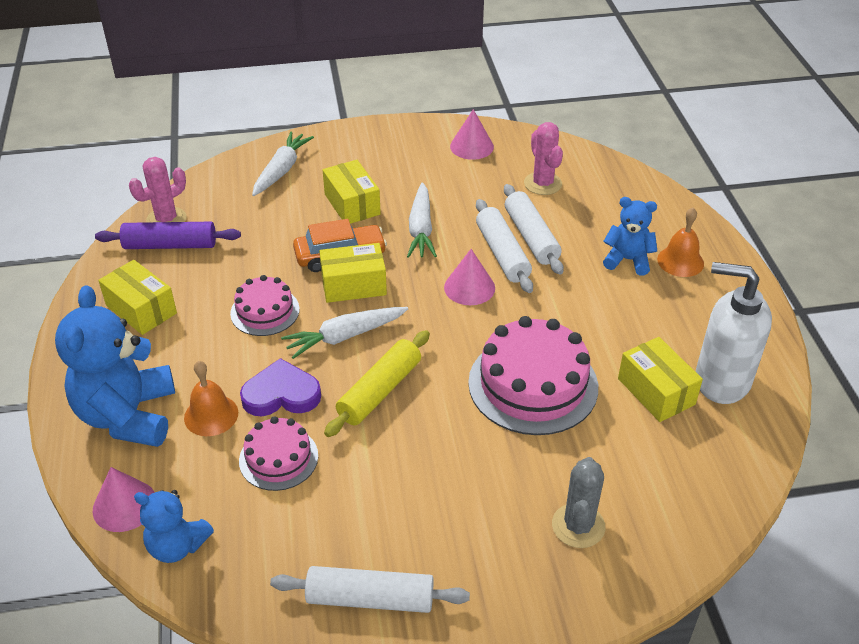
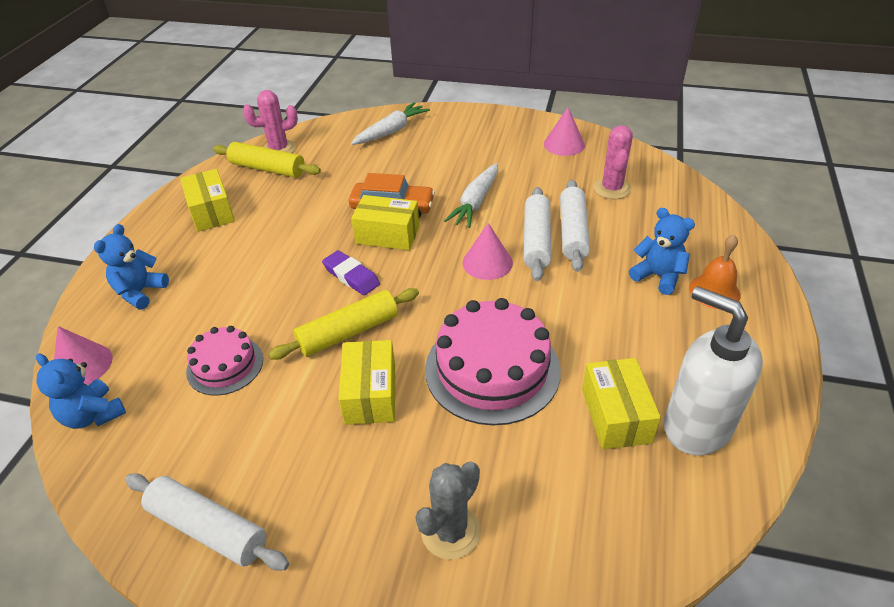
camera: 25 degrees right, 0 degrees up
(128, 415) = (140, 292): blue teddy bear -> blue teddy bear, size x0.56
(170, 245) = (267, 169): purple rolling pin -> yellow rolling pin
(211, 415) = (200, 311): orange bell -> none
(265, 311) = (301, 238): pink cake -> none
(281, 394) = (266, 310): purple heart -> none
(345, 336) = (351, 276): white carrot -> purple eraser
(352, 204) = (430, 169): yellow box -> yellow box (370, 394)

